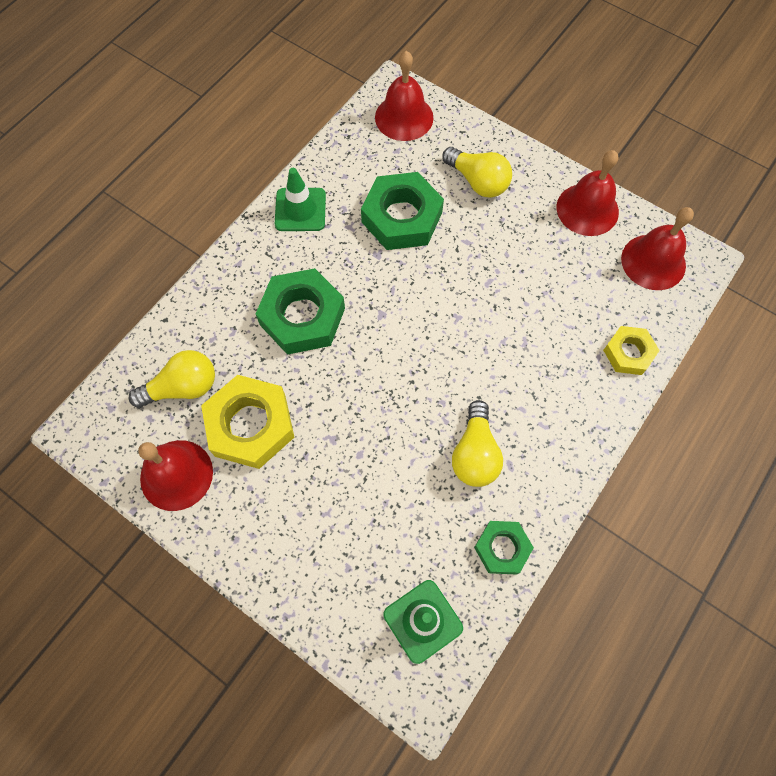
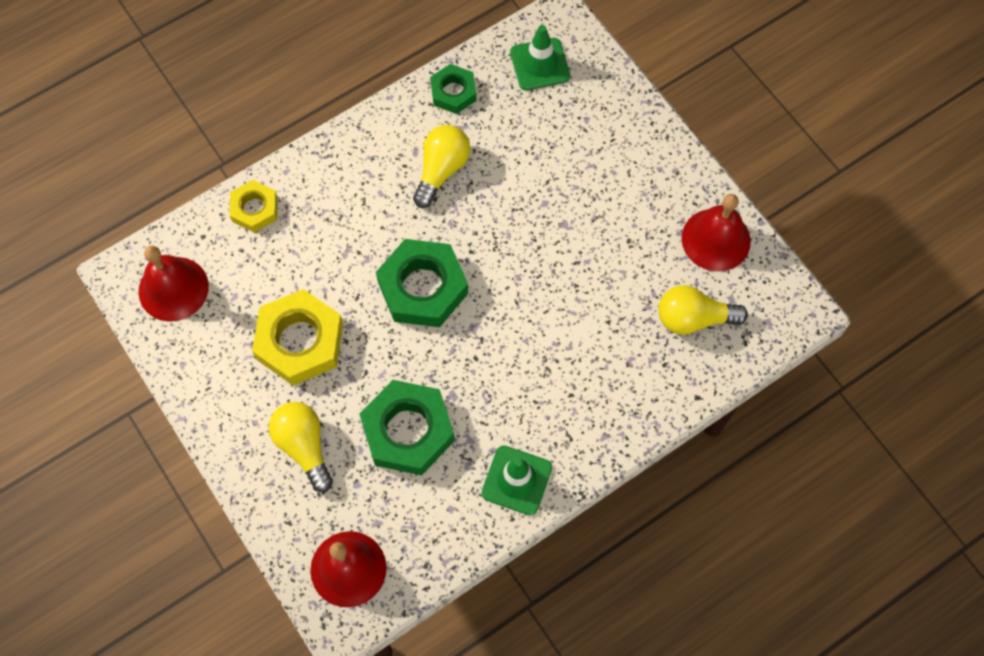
camera: 160 degrees left, 0 degrees up
(250, 425) = (636, 261): yellow nut -> yellow nut (299, 341)
(302, 316) = (554, 352): green nut -> green nut (422, 287)
(587, 209) = (204, 370): red bell -> none

